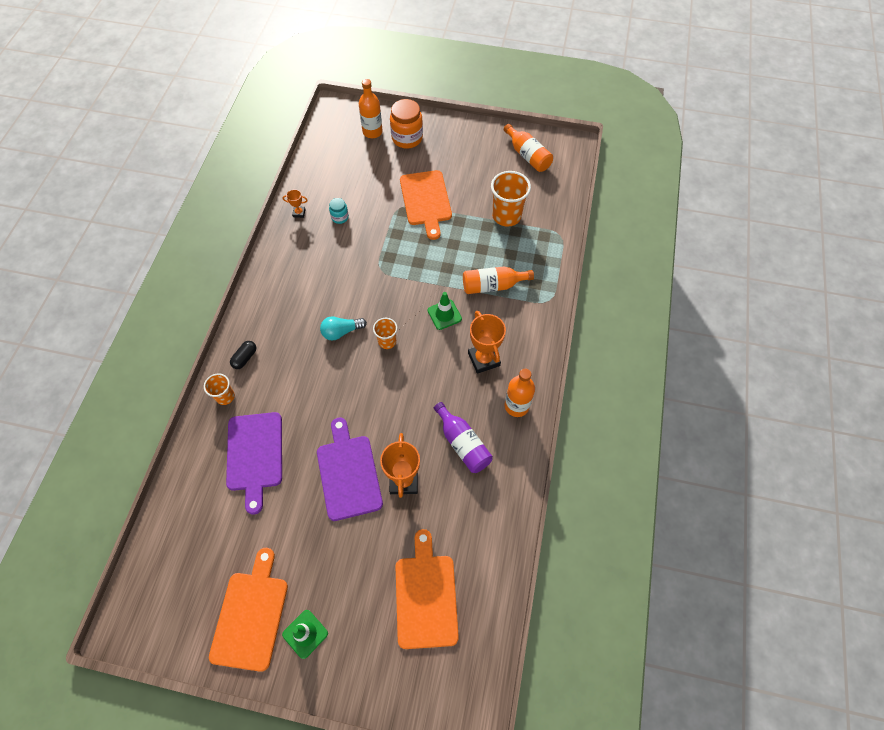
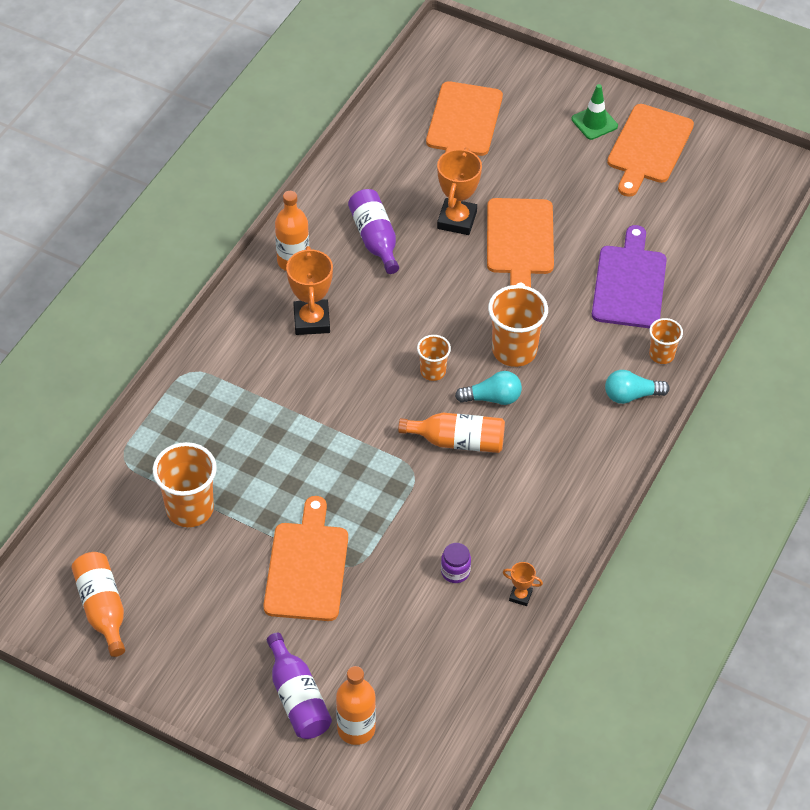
camera: 165 degrees left, 10 degrees down
(245, 358) = (631, 395): black capsule -> turquoise light bulb
(333, 372) = (514, 350): none -> orange cup
(340, 217) = (455, 571): turquoise jar -> purple jar
(348, 473) = (520, 241): purple cutting board -> orange cutting board
(407, 138) = (297, 698): orange jar -> purple bottle
(444, 314) = (342, 387): green traffic cone -> none
(492, 285) = (258, 409): orange bottle -> orange bottle (458, 441)

